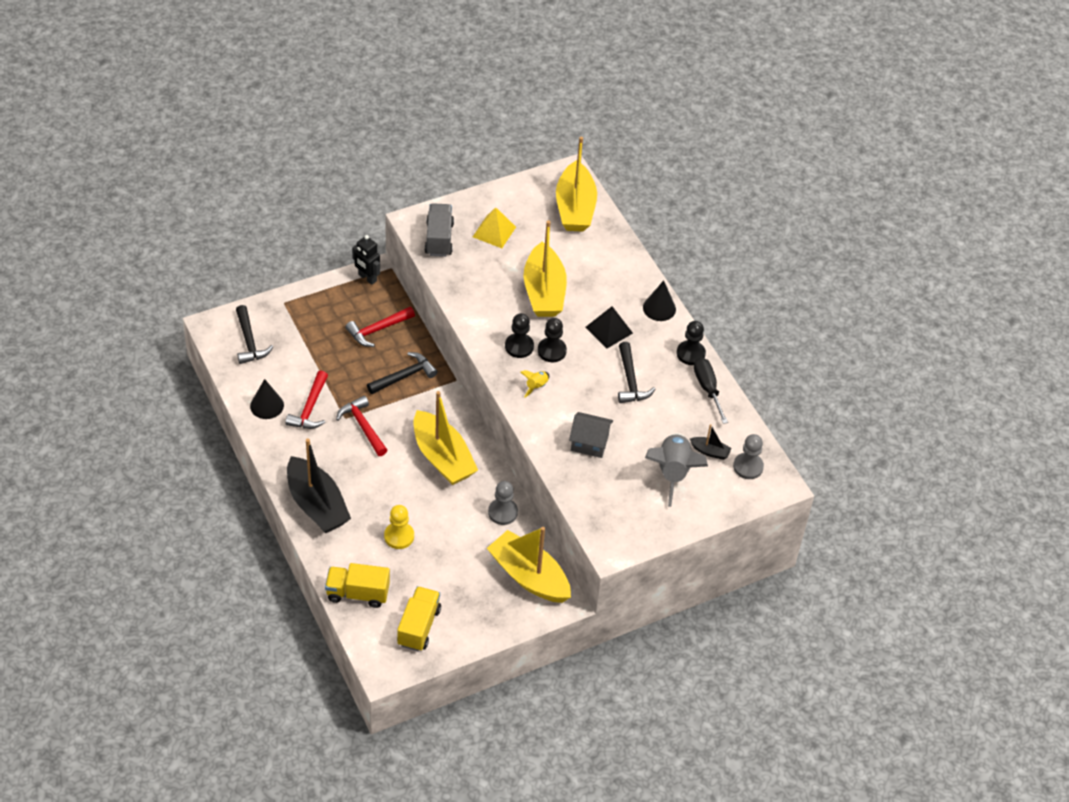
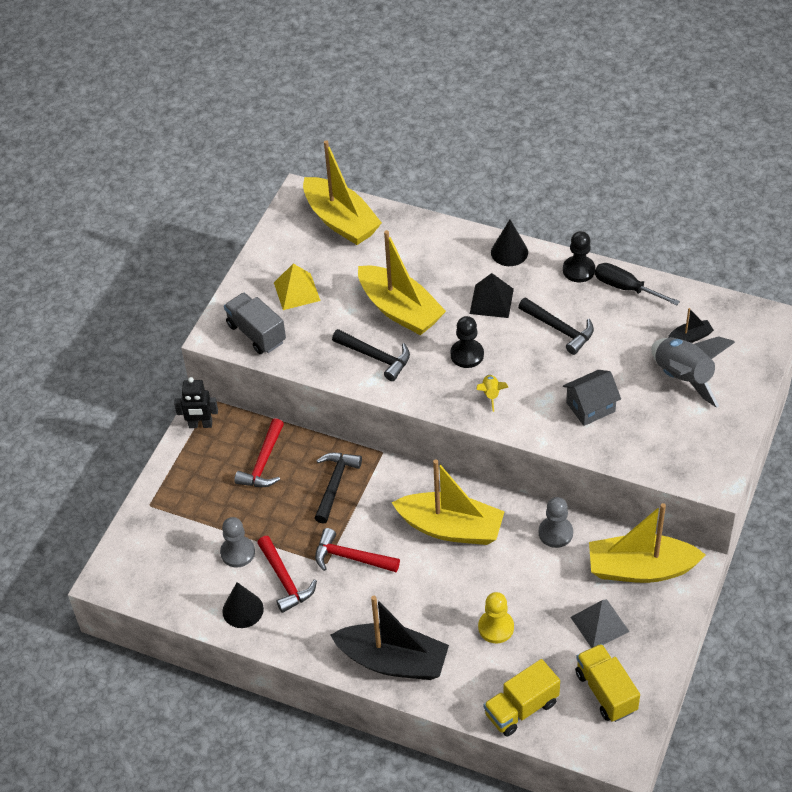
camera: 35 degrees left, 0 degrees up
(249, 341) = (158, 565): black hammer -> black hammer (375, 357)
(463, 586) = (599, 624): none -> grey pyramid
(519, 346) = (436, 372): black pawn -> none
(748, 467) = (732, 326): grey pawn -> grey pawn (237, 552)

